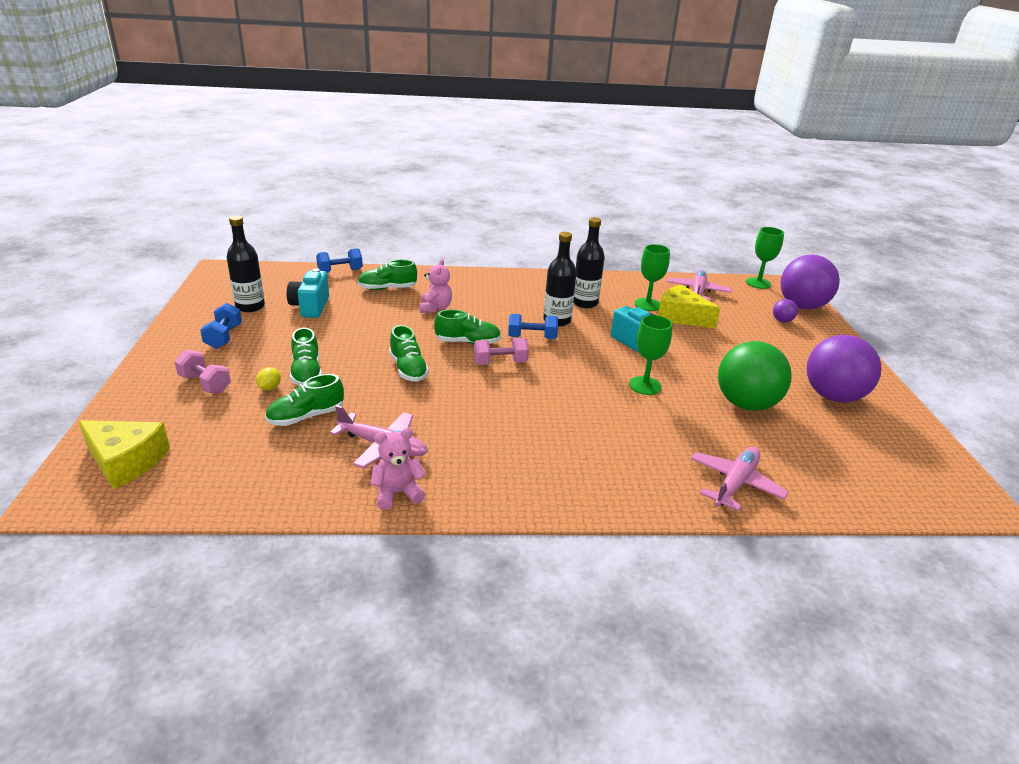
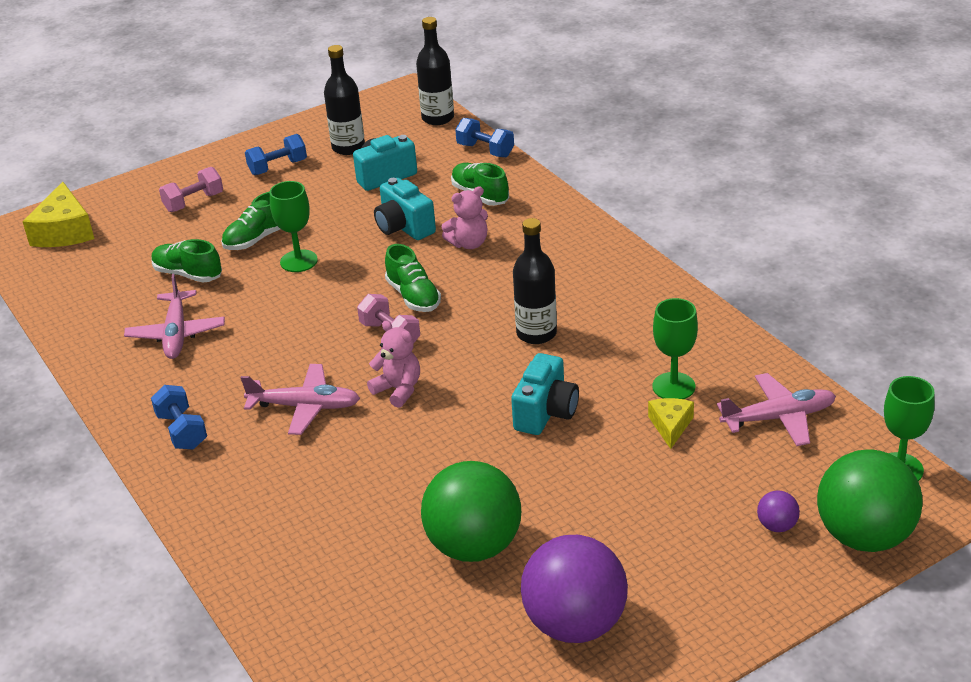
camera: 65 degrees right, 5 degrees up
(205, 384) = (194, 202): pink dumbbell -> pink dumbbell turned 45 degrees clockwise
(270, 388) = (216, 234): yellow lemon -> none
(383, 320) = (404, 227): none -> turquoise camera
(397, 493) = (115, 372): pink teddy bear -> pink teddy bear (398, 390)
(408, 369) = (320, 286): green shoe -> none
(532, 337) = (471, 332): blue dumbbell -> blue dumbbell (182, 431)
(585, 303) = (613, 336): black bottle -> black bottle (438, 118)
(645, 385) = (441, 452): green goblet -> green goblet (299, 261)
(681, 316) = (670, 426): yellow cheese -> yellow cheese, size x0.58
(735, 484) = (286, 578): pink plane -> pink plane (305, 407)
(802, 306) = (864, 536): purple ball -> green ball

